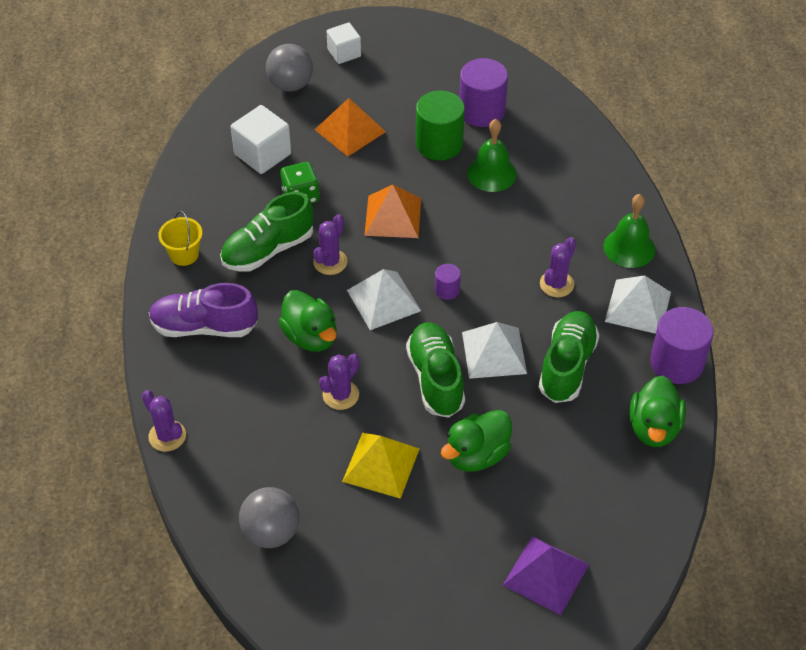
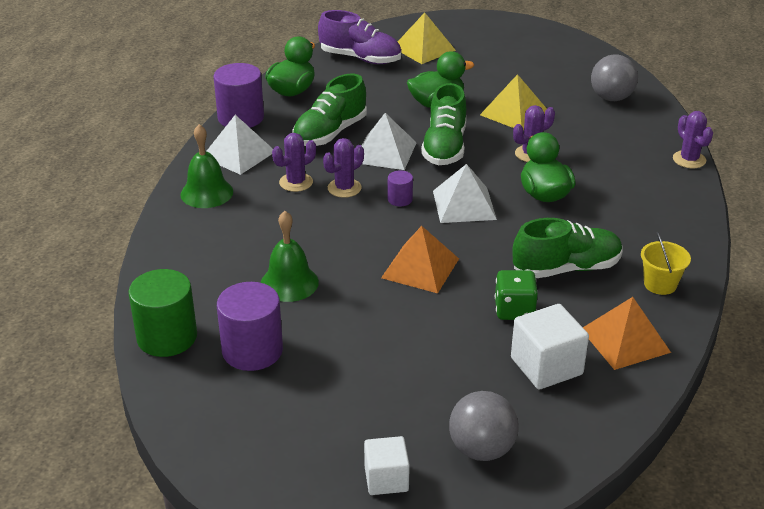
camera: 160 degrees left, 15 degrees down
(204, 327) = (646, 222): purple shoe -> purple shoe (360, 58)
(330, 262) = (504, 244): purple cactus -> purple cactus (344, 188)
(350, 130) = (426, 368): orange pyramid -> orange pyramid (625, 340)
(439, 144) = (327, 326): green cylinder -> green cylinder (167, 337)
(546, 574) = (424, 49): purple pyramid -> yellow pyramid

